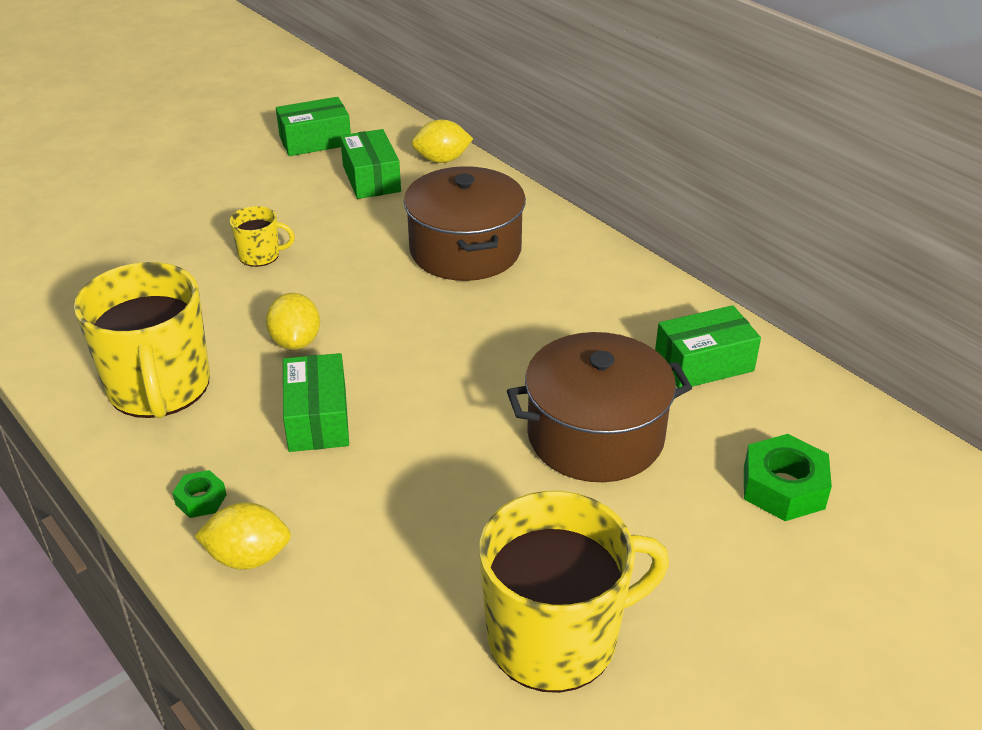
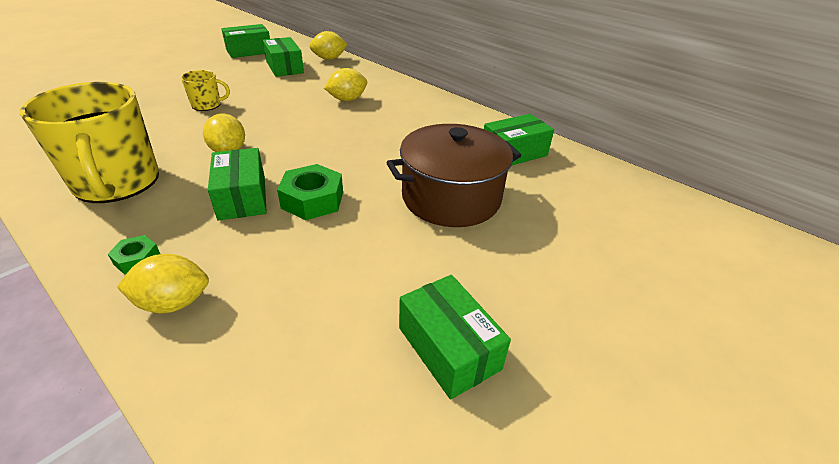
camera: 10 degrees left, 0 degrees up
(465, 250) = (347, 99): brown pot -> yellow lemon
(556, 637) = (448, 348): yellow mug -> green box
(783, 487) = (591, 223): green nut -> green nut (312, 200)

